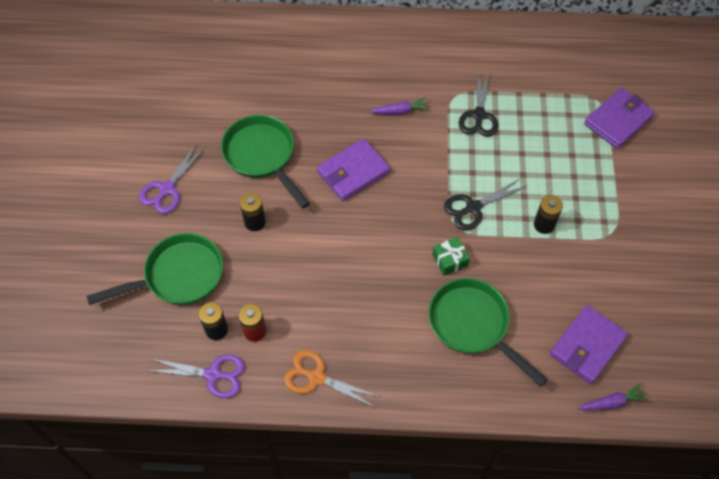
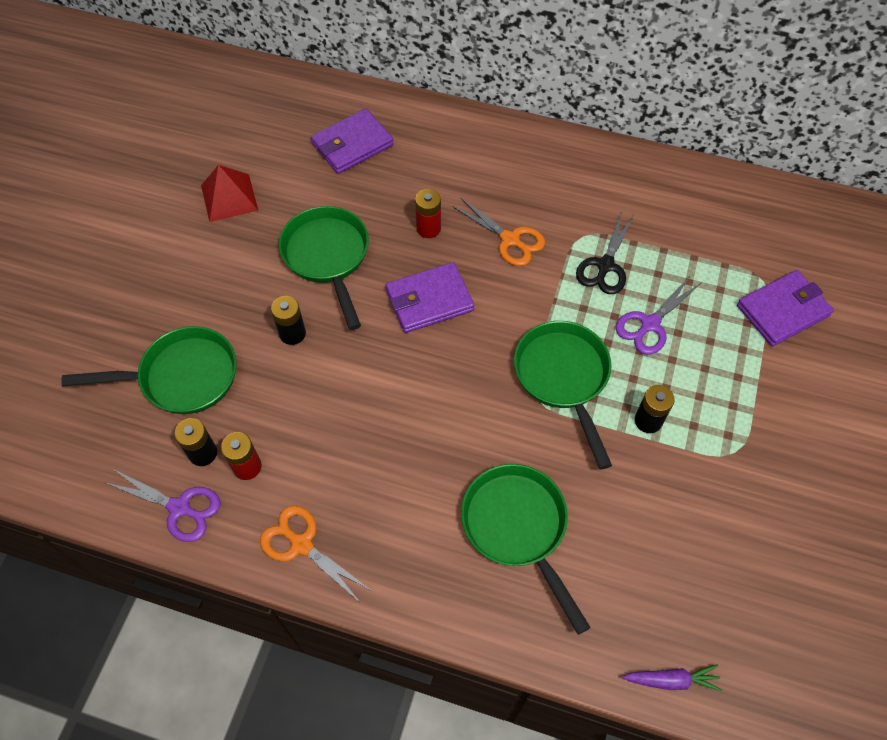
camera: 15 degrees right, 0 degrees up
(165, 125) = (229, 197): none -> red pyramid
(167, 189) = (205, 271): purple scissors -> purple scissors (650, 324)
(334, 116) = (428, 228): none -> red battery
(400, 111) = (510, 240): purple carrot -> orange scissors
(450, 260) = (514, 437): green gift -> none
(473, 207) = (563, 378): black scissors -> green pan
(587, 346) = (659, 594): purple wallet -> purple wallet (352, 144)

